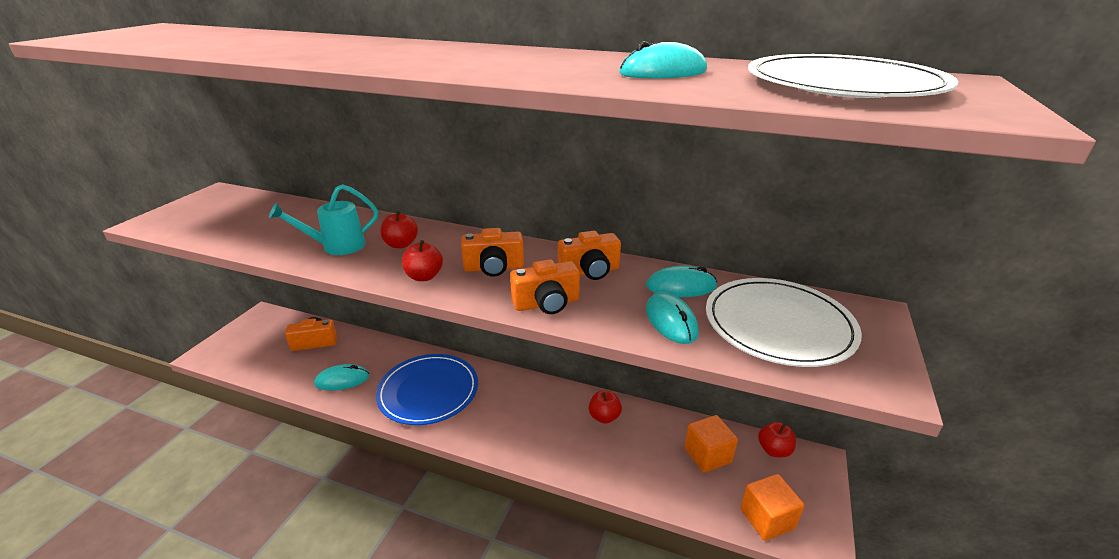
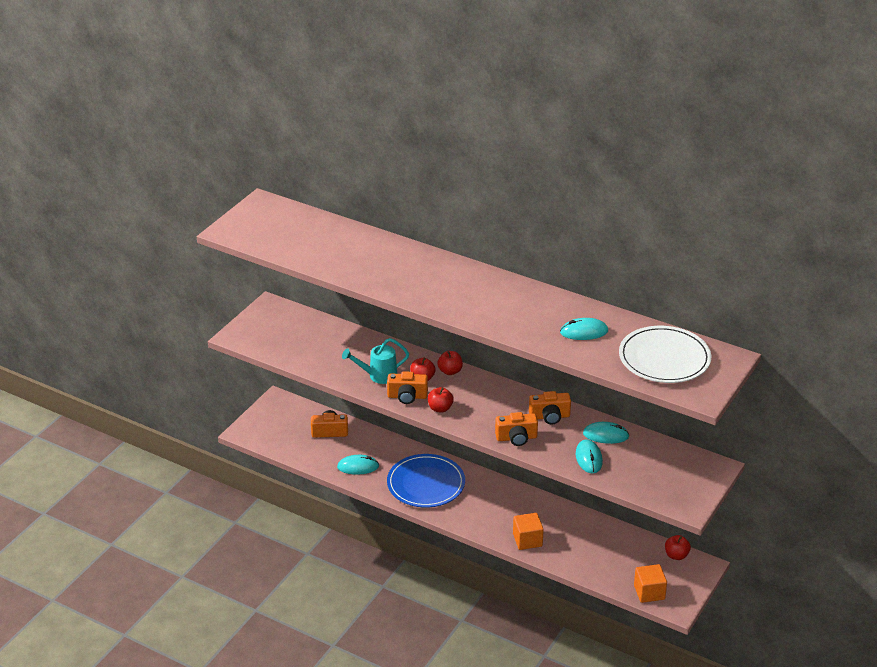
camera: 10 degrees right, 5 degrees up
(494, 268) = (486, 406): orange camera -> orange camera (407, 396)
(604, 417) = (558, 518): red apple -> red apple (450, 371)
(707, 455) = (626, 552): orange cube -> orange cube (527, 540)
(778, 325) = (652, 468): white plate -> none

